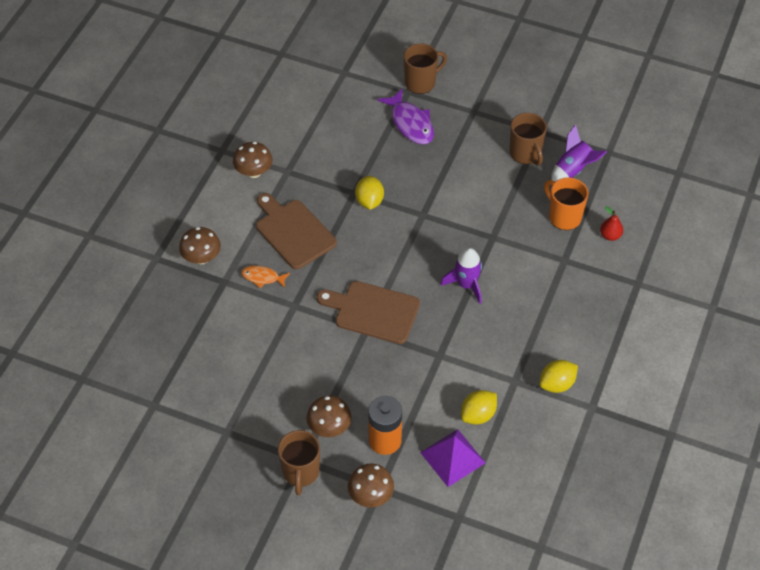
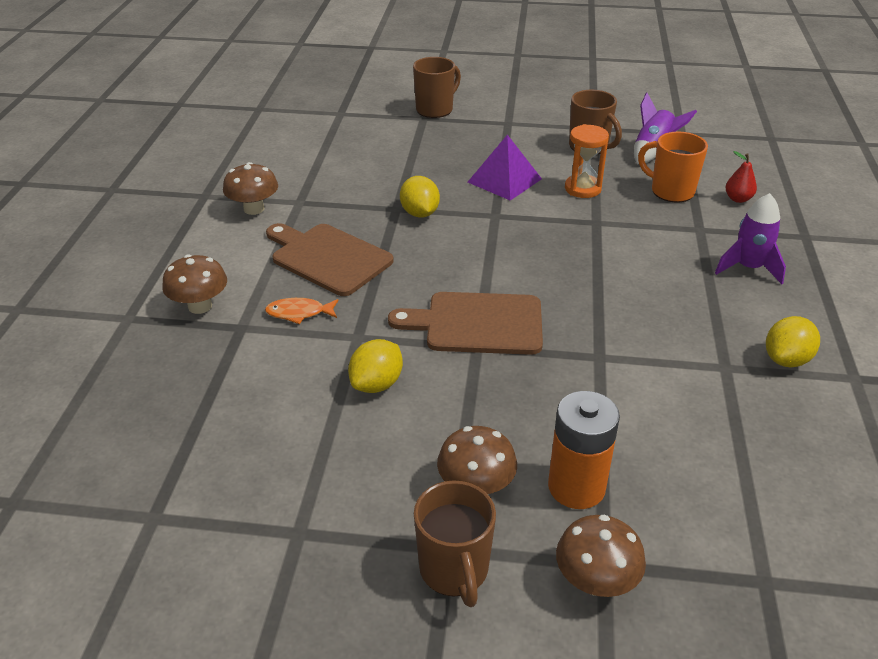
camera: 15 degrees left, 15 degrees down
(410, 123) = (439, 141): purple fish -> none
(453, 457) = (699, 488): purple pyramid -> purple pyramid (504, 180)
(466, 285) = (591, 273): purple rocket -> purple rocket (748, 268)
(478, 415) = (701, 420): yellow lemon -> yellow lemon (377, 384)
(498, 200) = (582, 189): none -> orange hourglass

